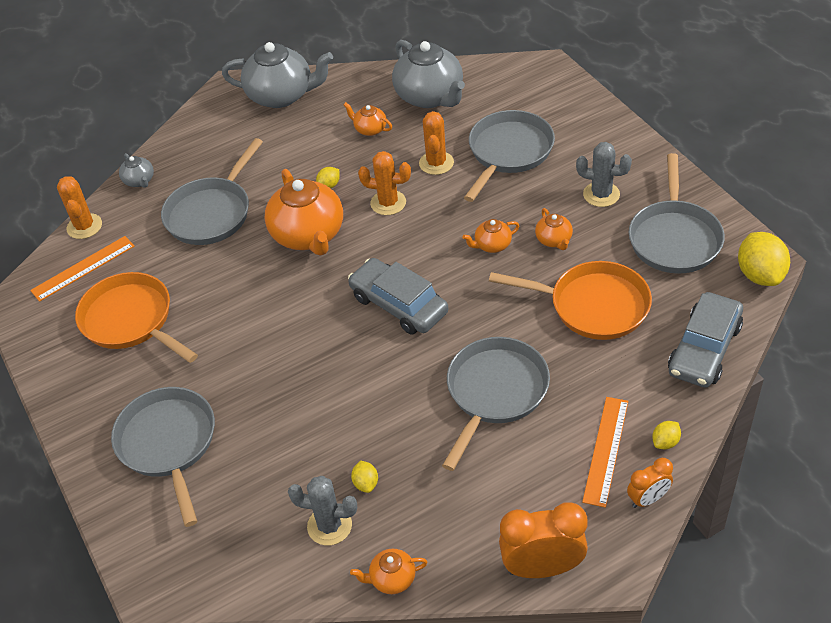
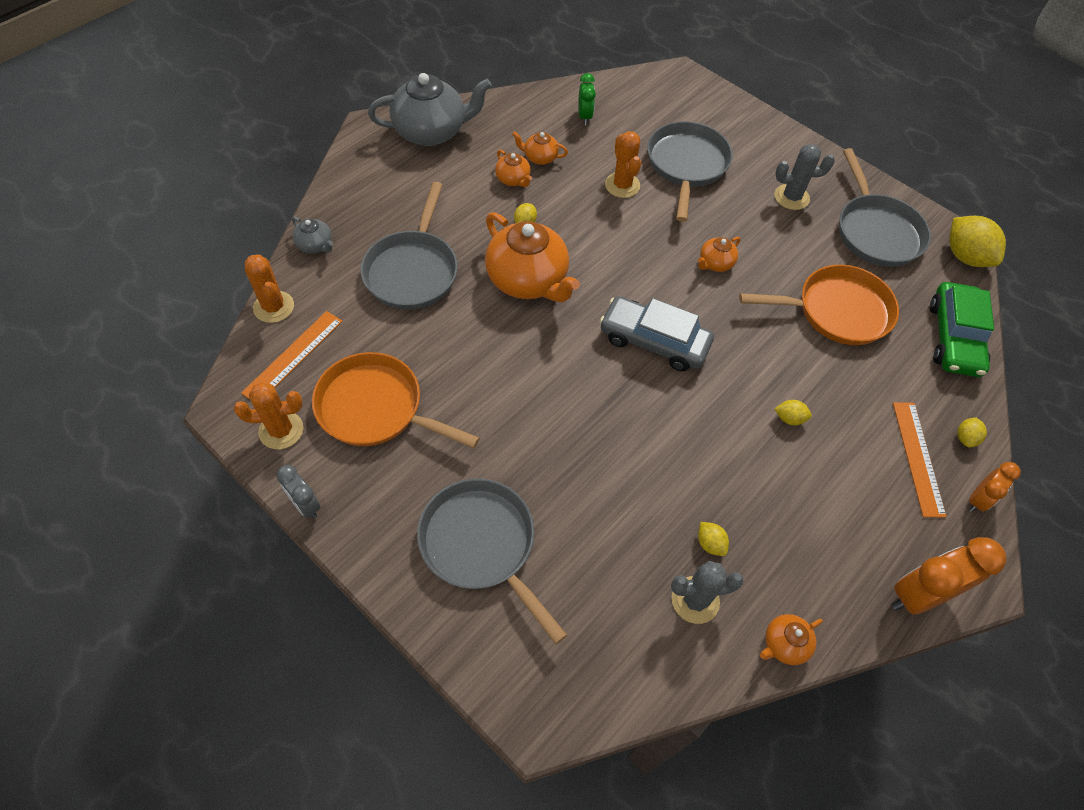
camera: 25 degrees left, 10 degrees up
(43, 385) = (305, 505): none -> grey clock
(388, 203) = (593, 233): orange cactus -> orange cactus (281, 430)
(430, 96) = (584, 116): grey teapot -> green clock
(494, 393) = (789, 418): grey pan -> yellow lemon
(554, 240) = (770, 249): orange teapot -> orange teapot (513, 179)
(704, 349) = (953, 337): grey car -> green car

